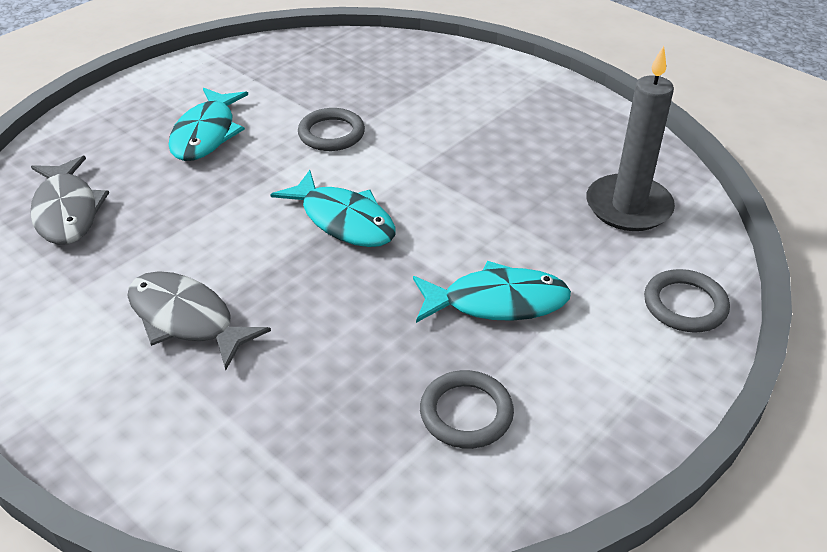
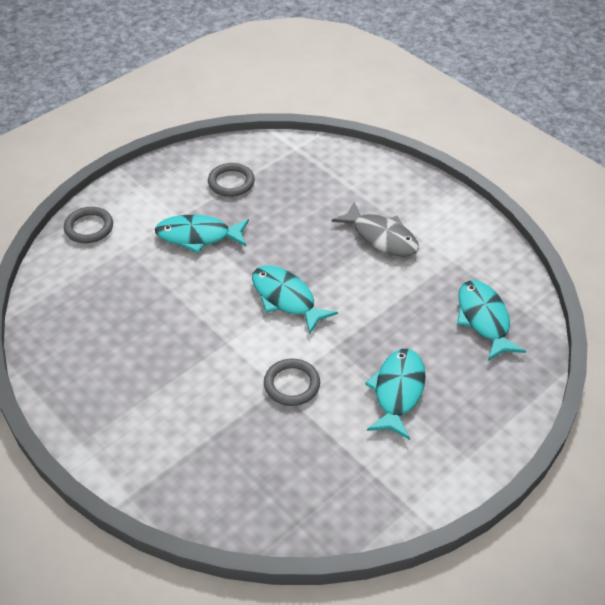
camera: 175 degrees left, 5 degrees up
(67, 211) = (484, 319): grey fish -> turquoise fish
(628, 207) = (84, 296): grey candle -> none

